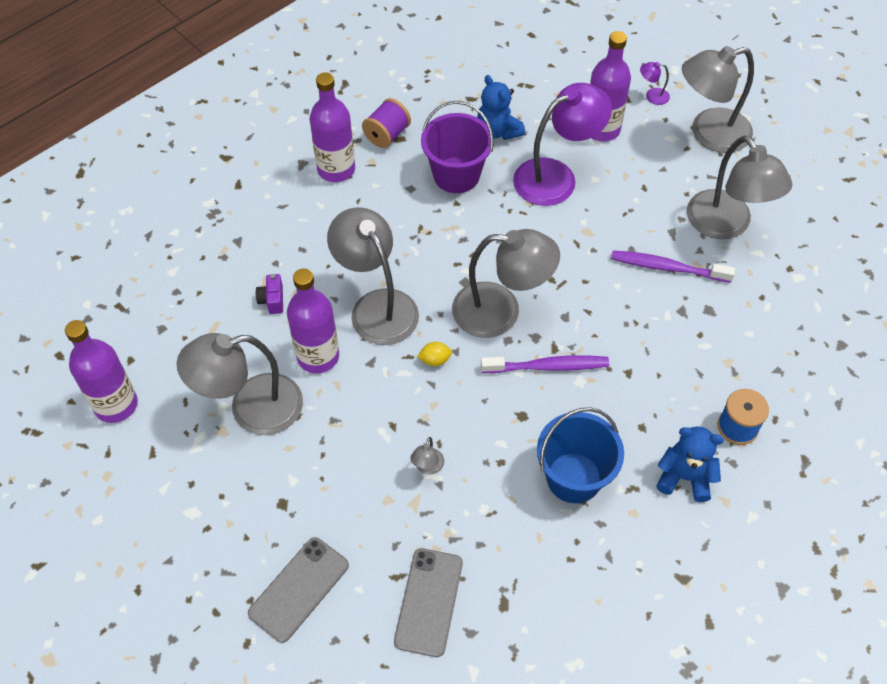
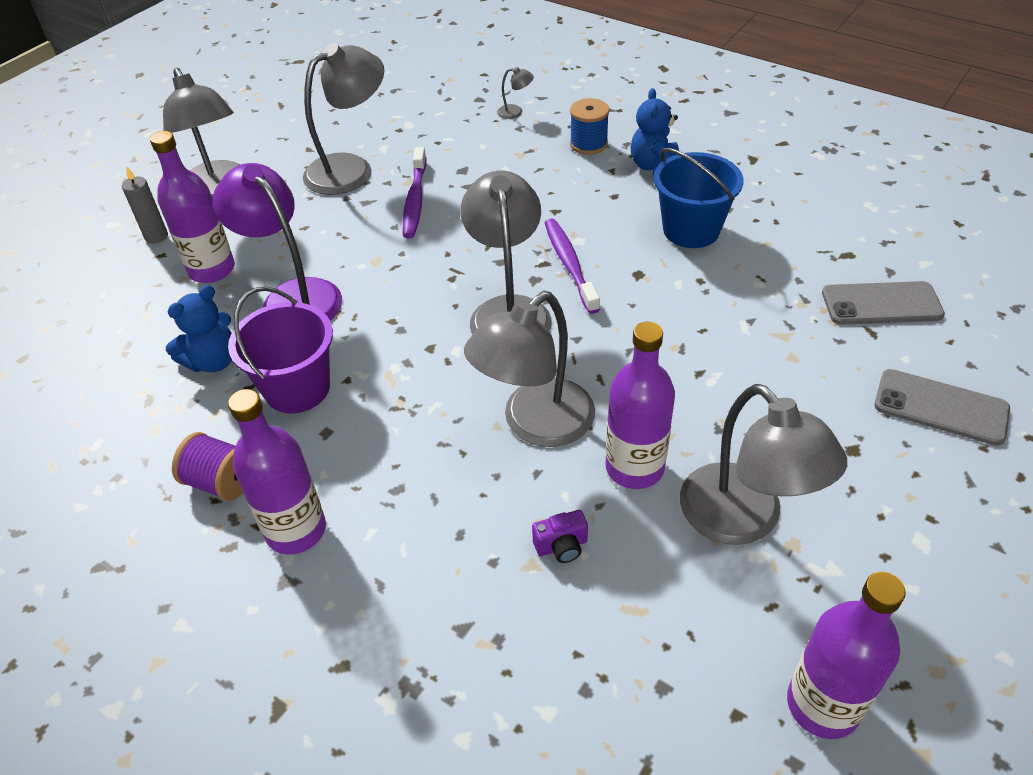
camera: 100 degrees left, 10 degrees down
(427, 467) = (736, 333): grey lamp -> grey lamp (515, 112)
(435, 360) = (596, 354): yellow lemon -> none
(652, 96) = (156, 237): purple lamp -> grey candle

